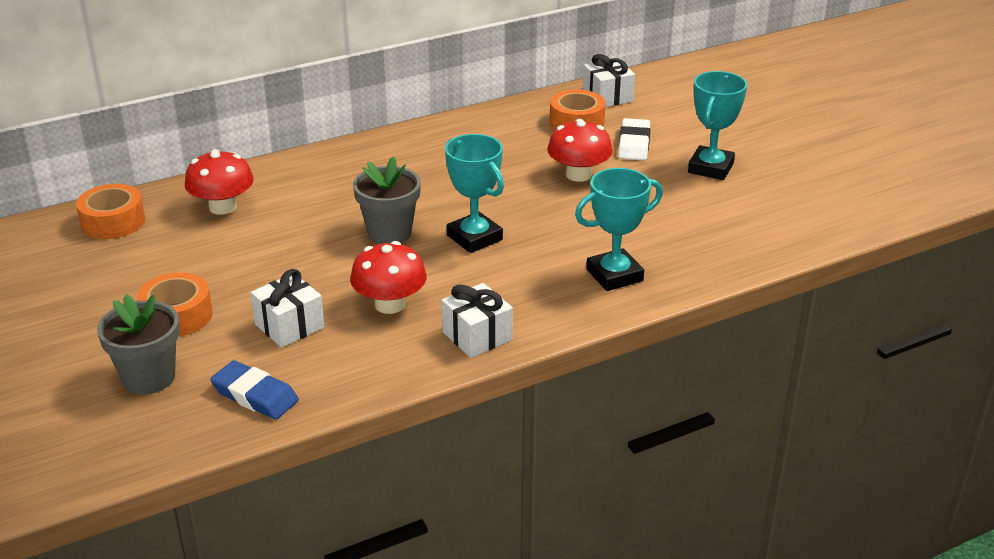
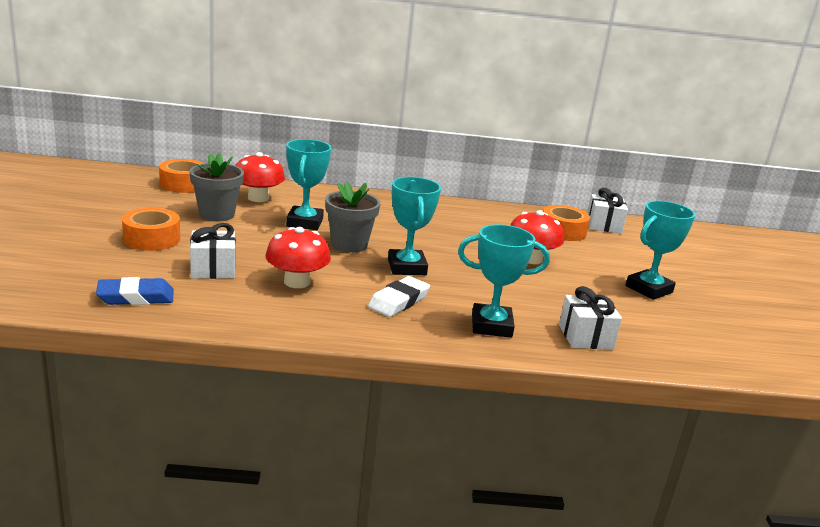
camera: 25 degrees right, 10 degrees down
(149, 378) = (87, 263): grey flower pot -> grey flower pot (217, 214)
(255, 395) = (136, 297): blue eraser -> blue eraser turned 75 degrees counterclockwise
(312, 221) = (305, 222): none -> turquoise trophy
(477, 336) = (335, 323): white gift -> white gift (585, 337)
(634, 144) = (596, 256): white eraser -> white eraser (399, 301)

